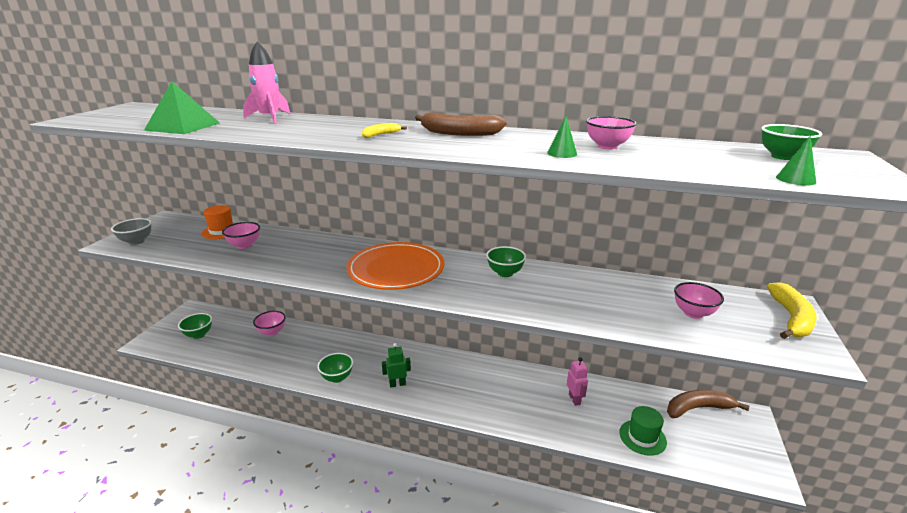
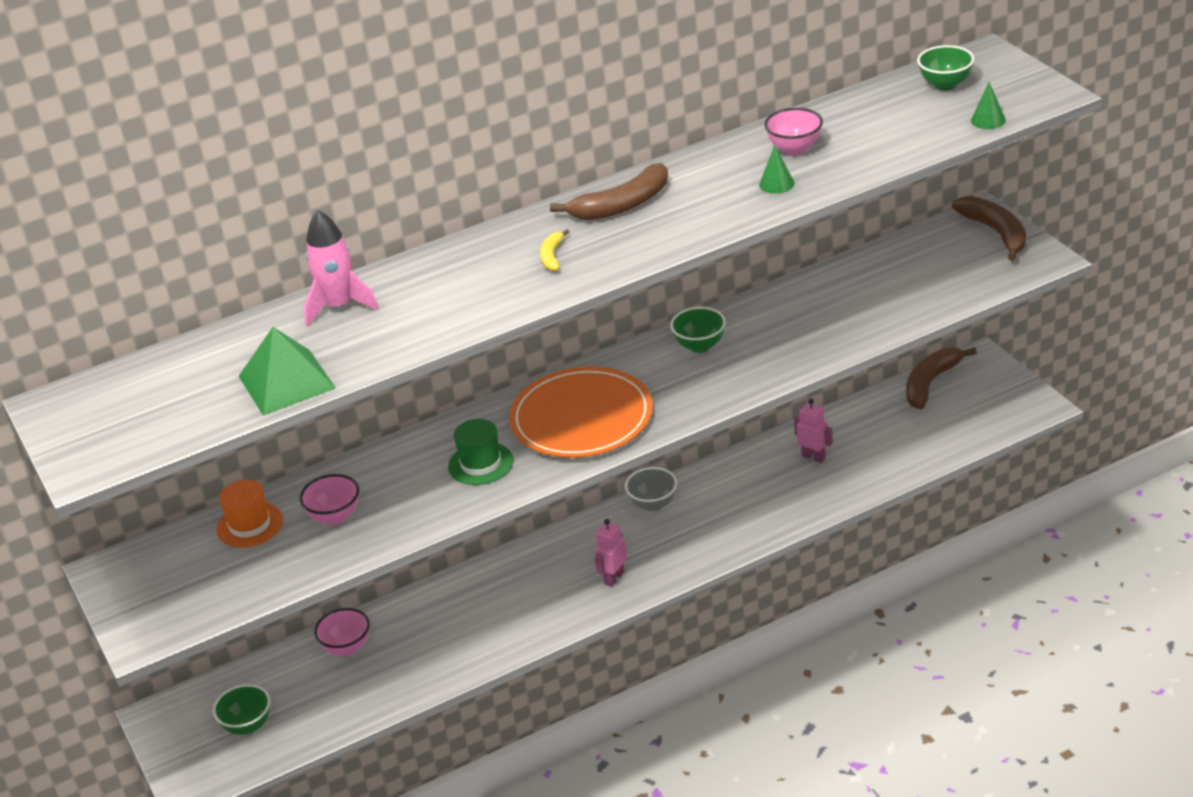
camera: 40 degrees left, 10 degrees up
(136, 241) = (169, 614): grey bowl -> grey bowl (653, 504)
(337, 378) = (534, 624): green bowl -> none
(397, 384) = (614, 578): green robot -> pink robot
(642, 437) = (913, 447): green hat -> green hat (480, 463)
(693, 313) = (920, 278): pink bowl -> none
(791, 318) = (996, 233): yellow banana -> brown banana

